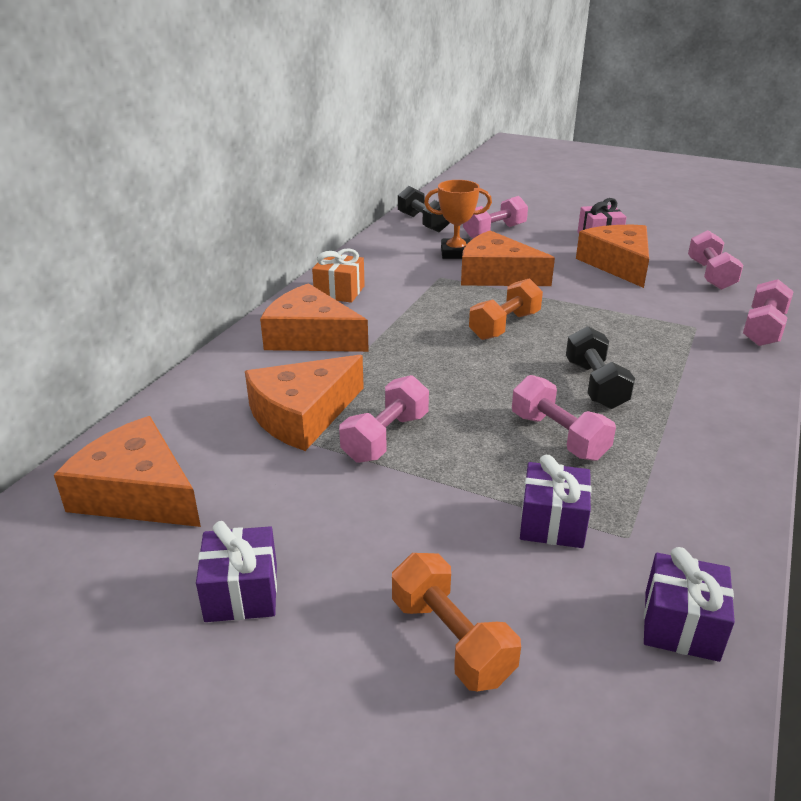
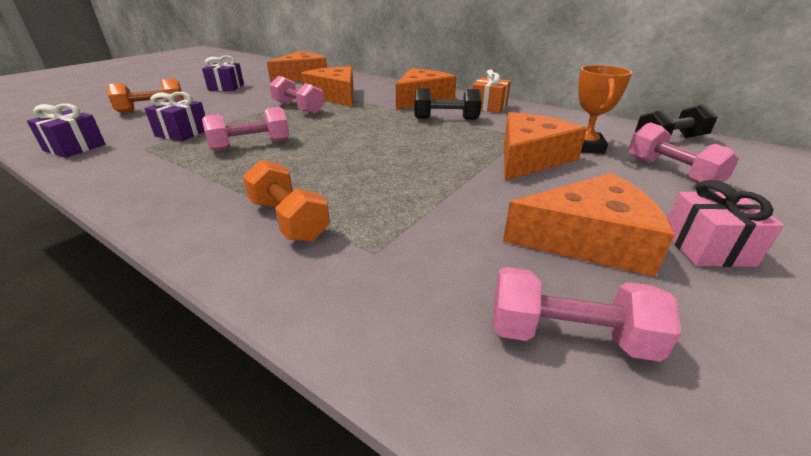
camera: 100 degrees right, 0 degrees up
(505, 326) = (417, 149): orange dumbbell -> orange dumbbell (288, 220)
(595, 385) = (299, 167): black dumbbell -> black dumbbell (446, 119)
(763, 329) = (339, 318): pink dumbbell -> none

